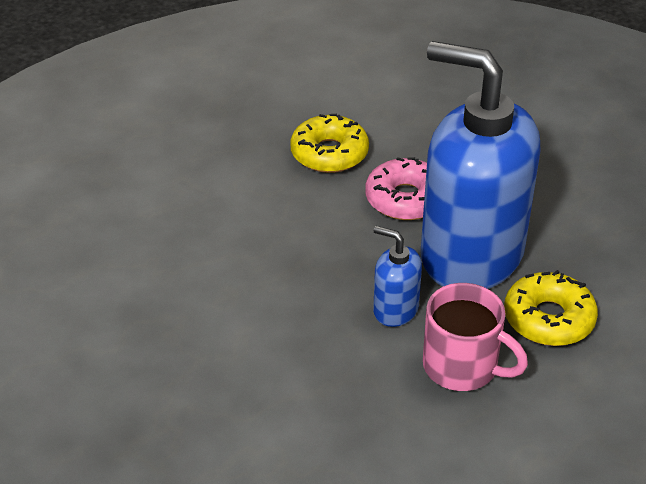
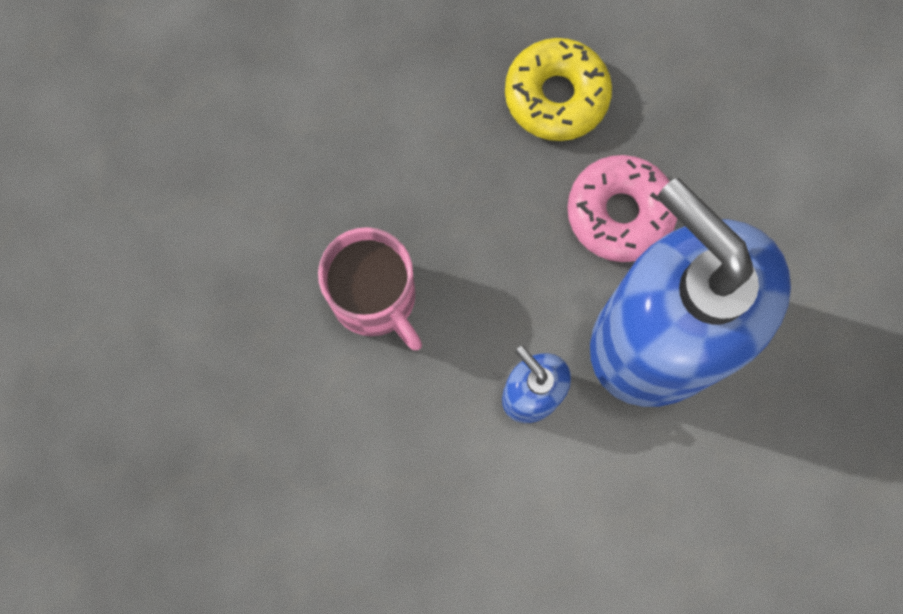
camera: 20 degrees right, 35 degrees up
(462, 367) = (572, 509): pink mug -> pink mug (375, 298)
(548, 319) = (706, 474): yellow donut -> none

